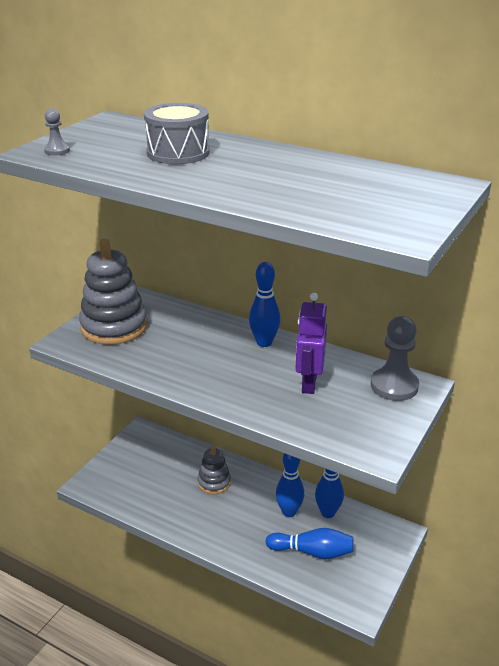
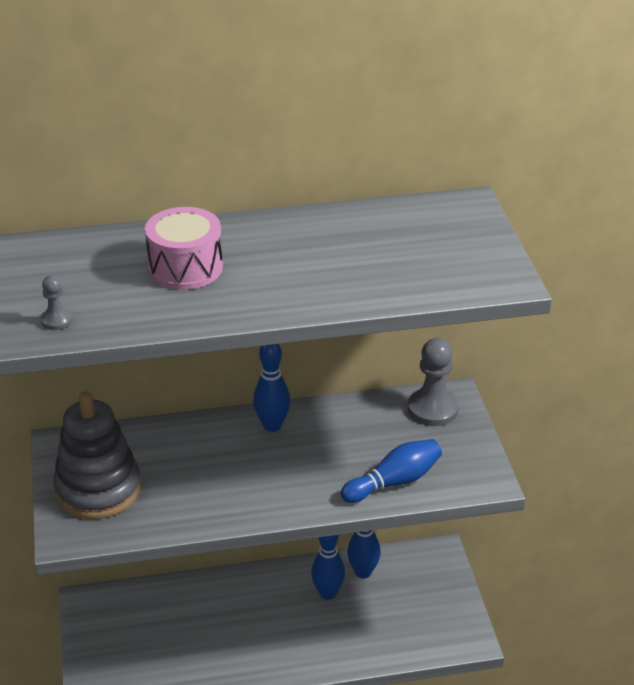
camera: 40 degrees left, 5 degrees up
(178, 153) = (185, 268): grey drum -> pink drum
(214, 482) = (226, 609): grey stacking toy -> none
(308, 383) = (361, 446): purple robot -> none
(312, 552) = (385, 617): blue bowling pin -> blue bowling pin (394, 482)

